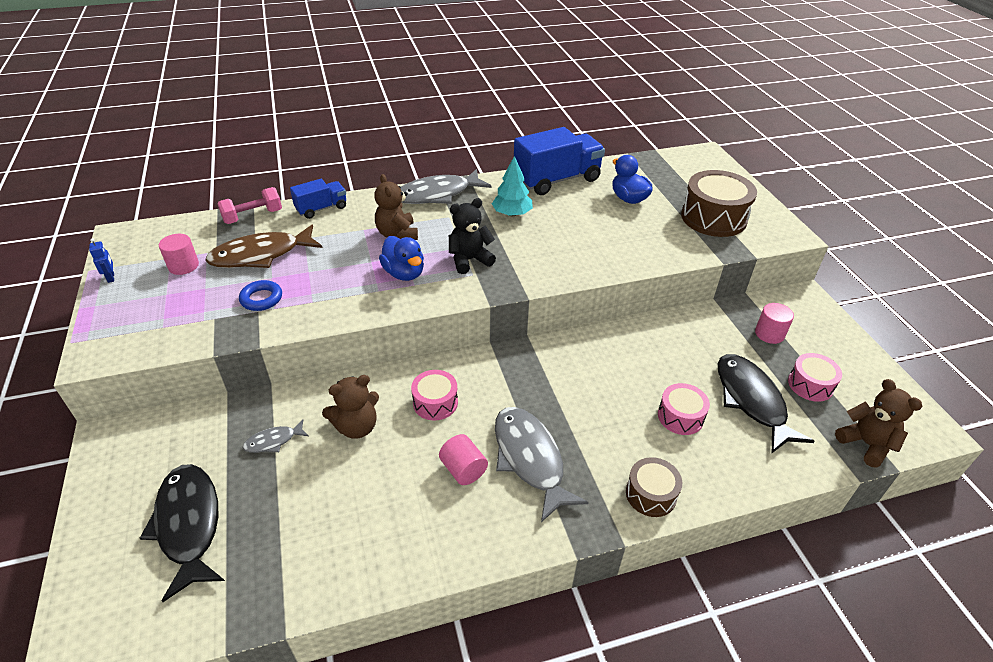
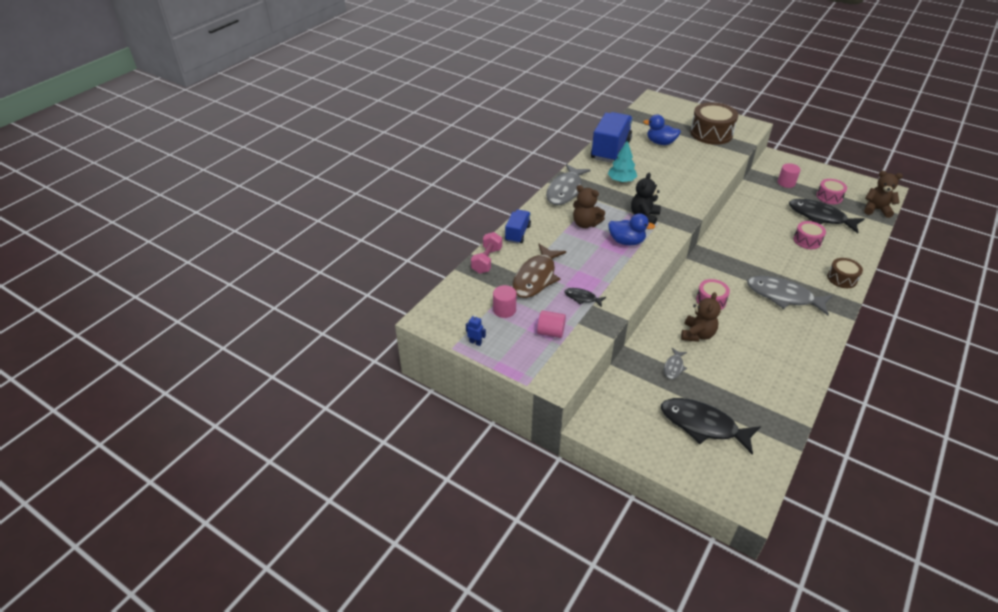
camera: 40 degrees left, 0 degrees up
(261, 299) = (582, 298): blue ring -> black fish
(463, 469) = (767, 319): pink cylinder -> pink cylinder (550, 332)

